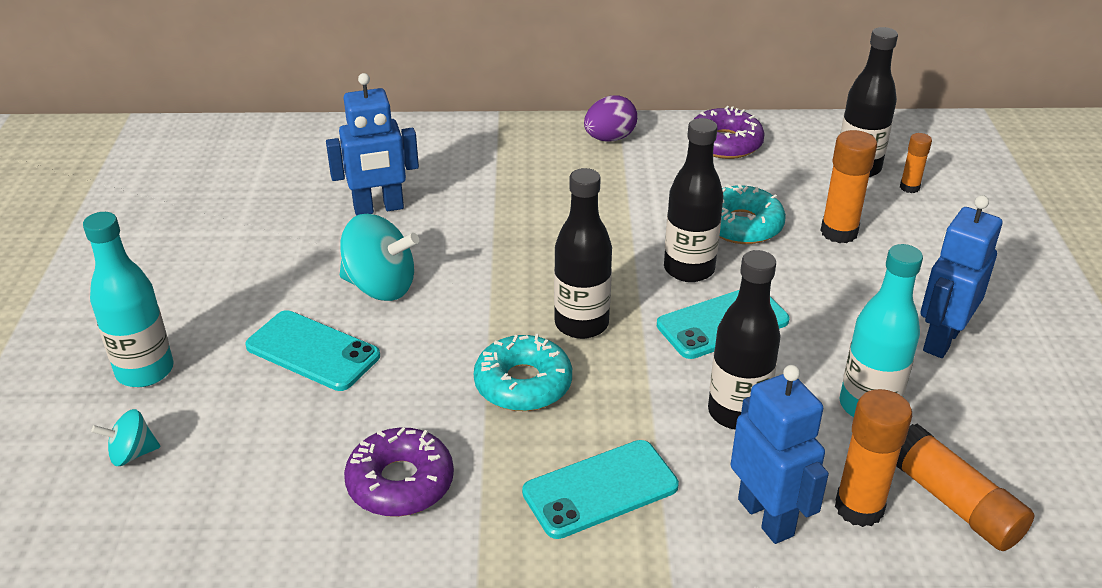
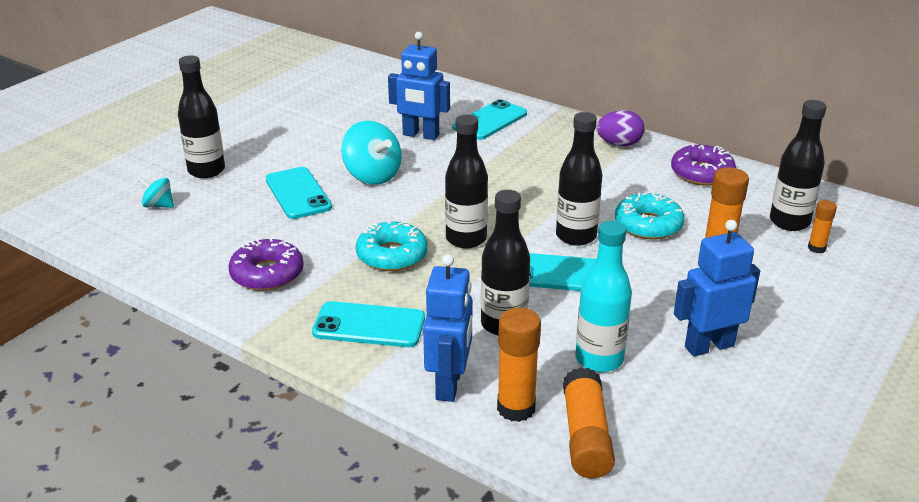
camera: 35 degrees right, 5 degrees down
(145, 371) = (206, 171): turquoise bottle -> black bottle
(439, 159) = (490, 121): none -> turquoise phone

